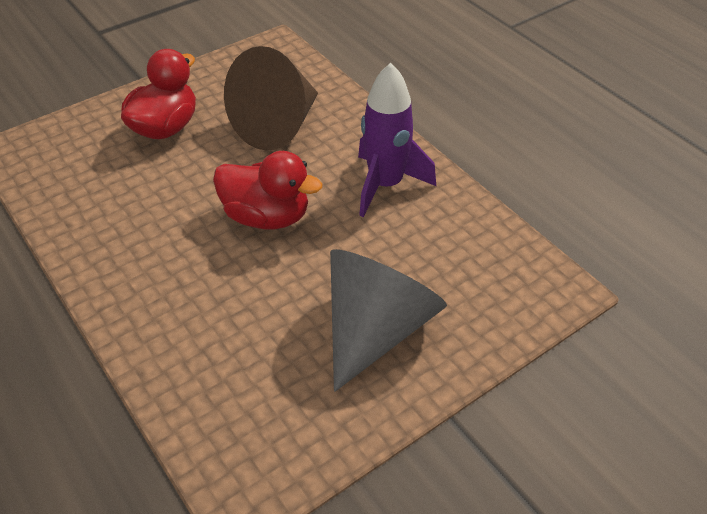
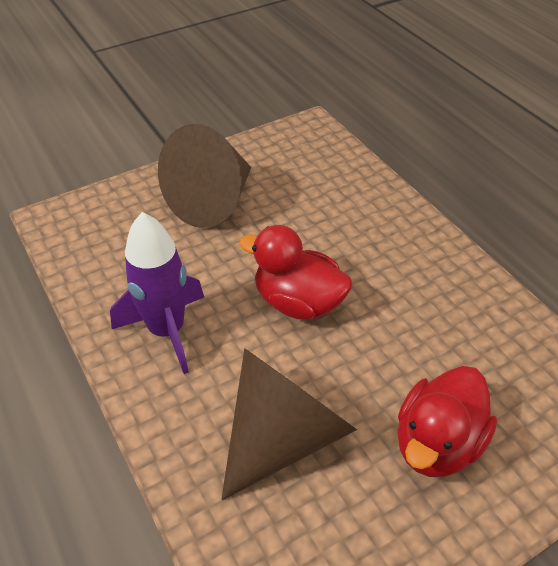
camera: 175 degrees left, 0 degrees up
(375, 329) = (212, 201): grey cone -> brown cone

